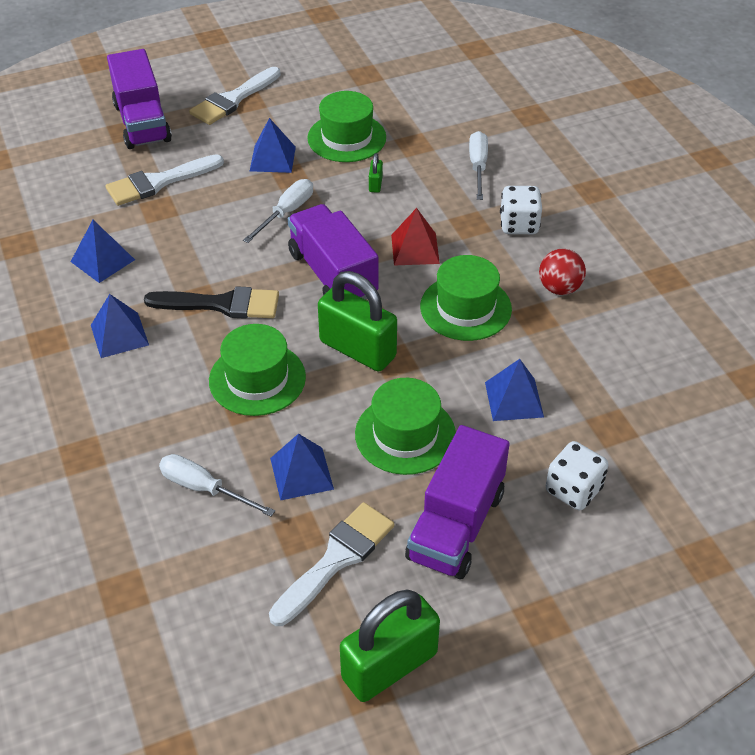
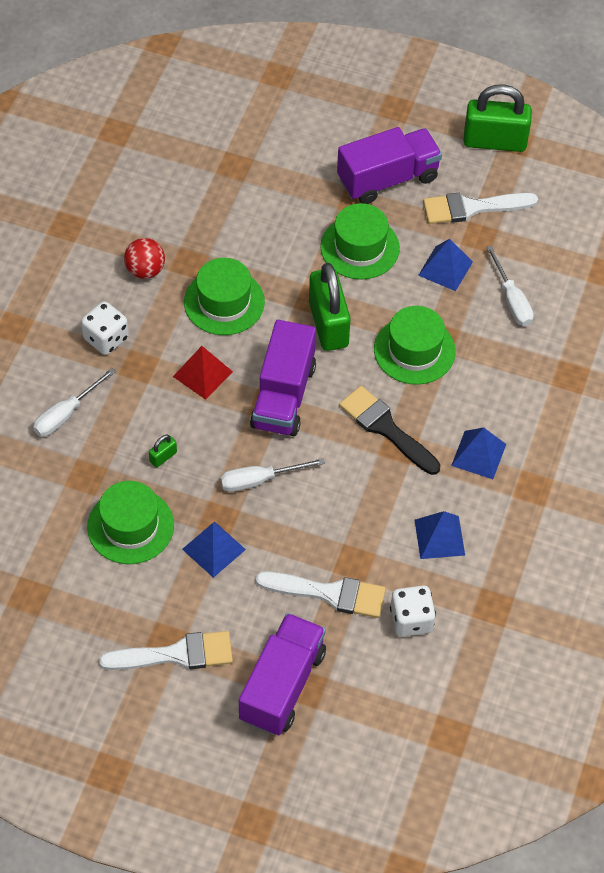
camera: 140 degrees left, 10 degrees up
(514, 399) = (270, 221): blue pyramid -> none
(573, 490) = (301, 150): white dice -> white dice (411, 620)

